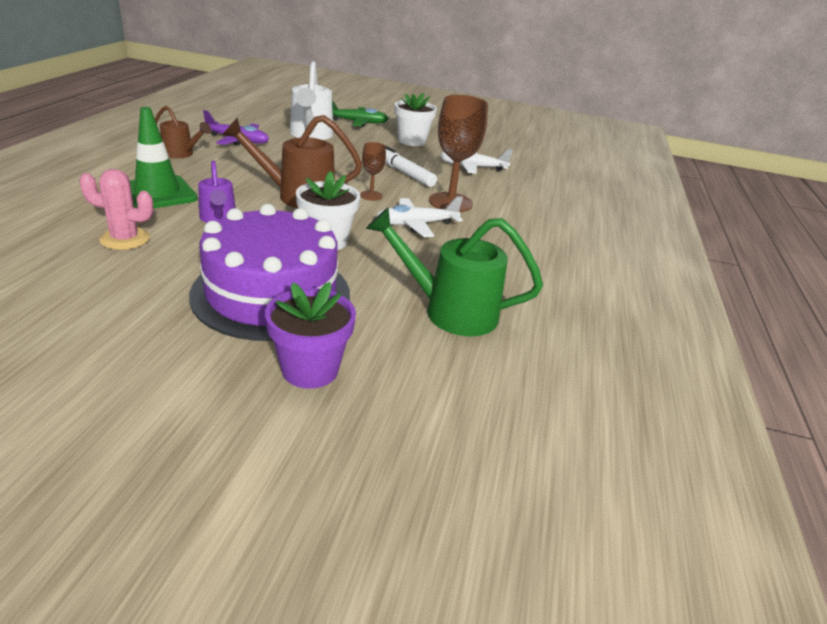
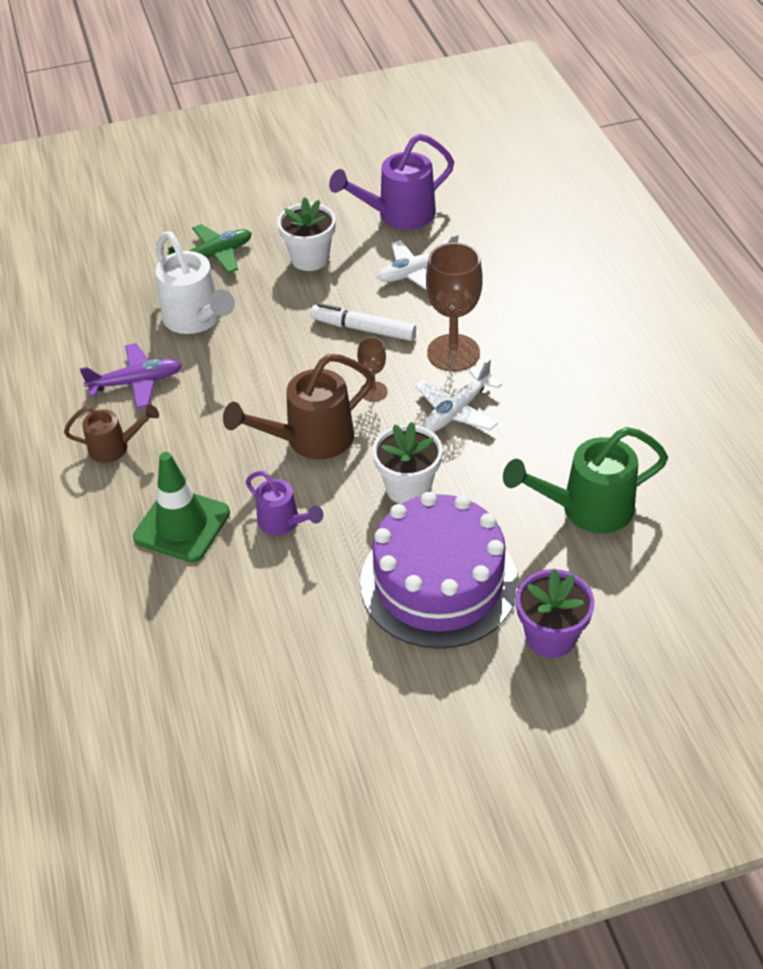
camera: 25 degrees left, 15 degrees up
(125, 239) = (243, 604): pink cactus -> none
(491, 147) = (399, 215): none -> purple watering can

